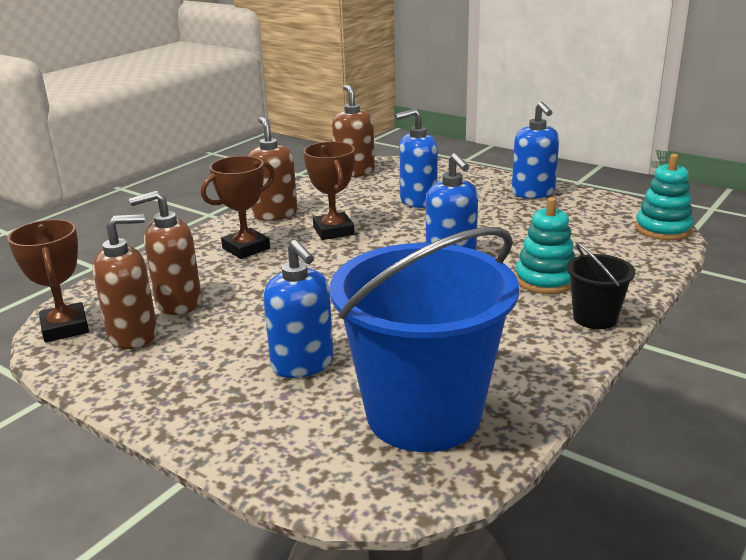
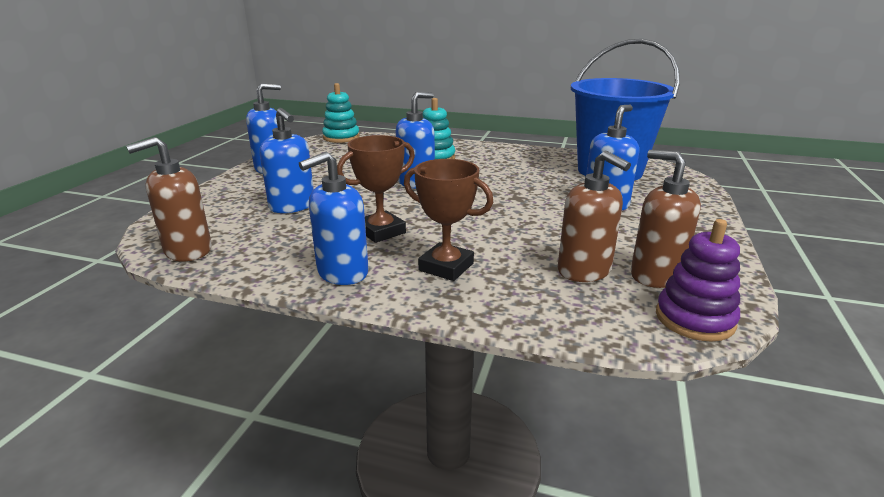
camera: 110 degrees left, 0 degrees up
(65, 328) = (694, 319): brown trophy -> purple stacking toy
(275, 214) = (342, 273): brown soap dispenser -> blue soap dispenser
(595, 318) = (474, 147): black bucket -> none

